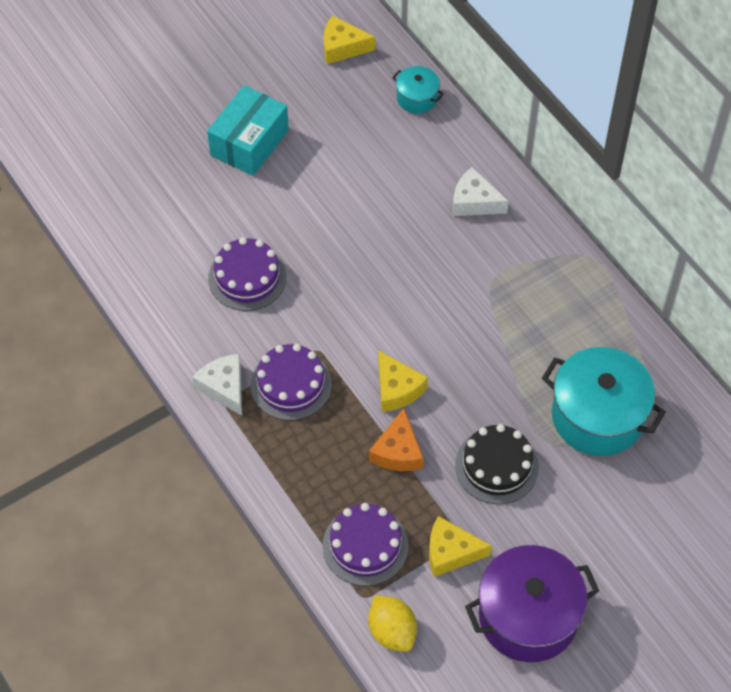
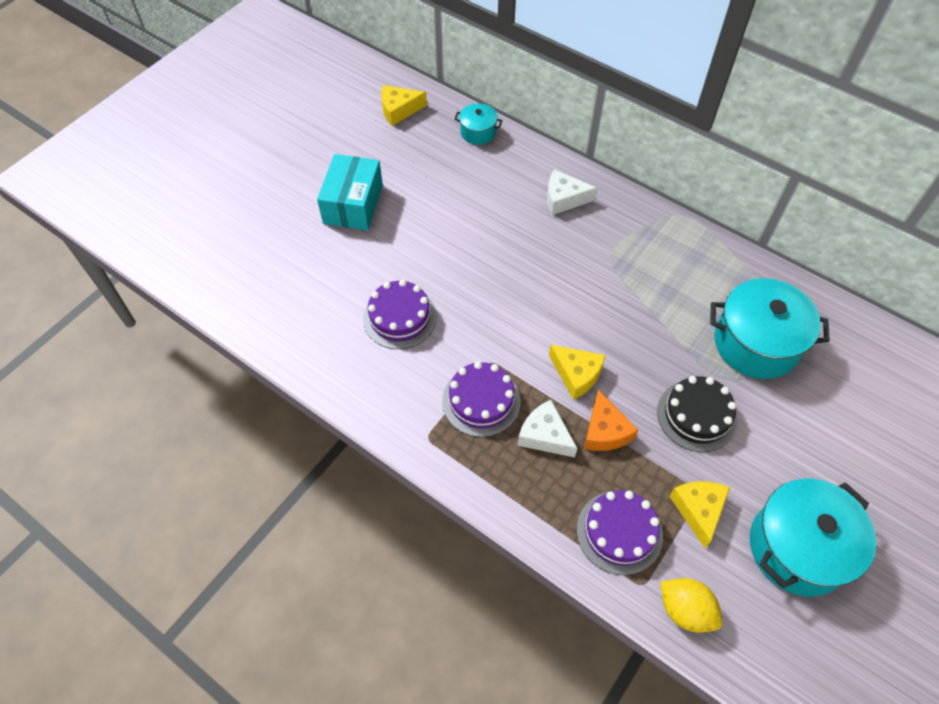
camera: 20 degrees left, 0 degrees up
(224, 387) = (421, 423): white cheese -> white cheese (544, 435)
(451, 552) = (698, 510): yellow cheese -> yellow cheese turned 105 degrees clockwise
(528, 616) = (797, 548): purple pot -> turquoise pot

